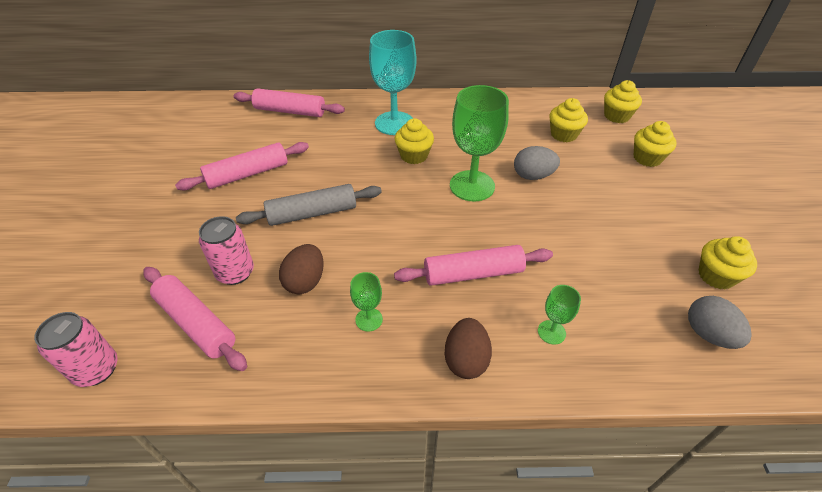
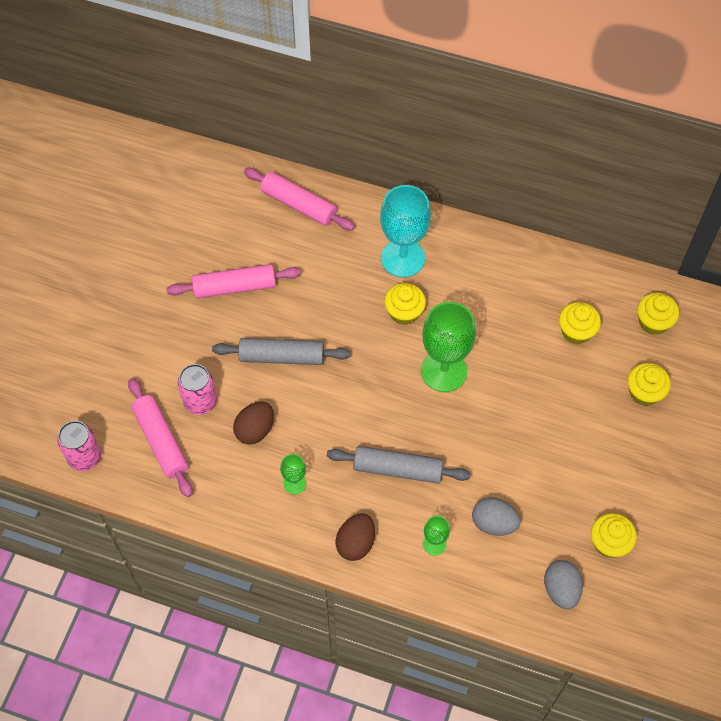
camera: 20 degrees right, 15 degrees up
(473, 274) = (398, 469): pink rolling pin -> grey rolling pin
(533, 176) = (510, 378): grey egg -> grey egg (494, 523)

